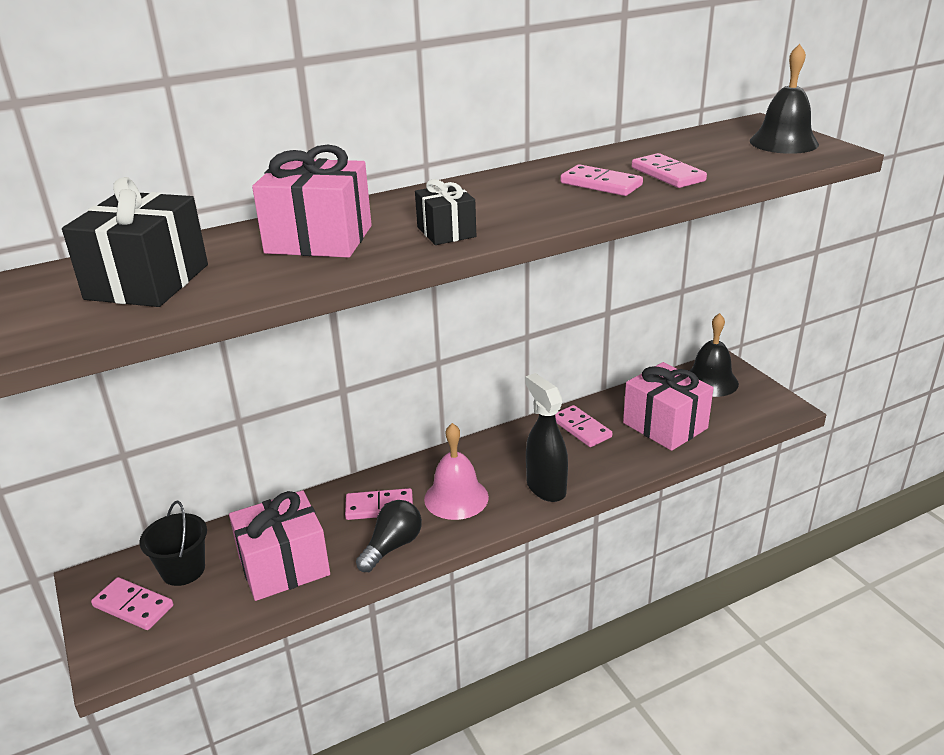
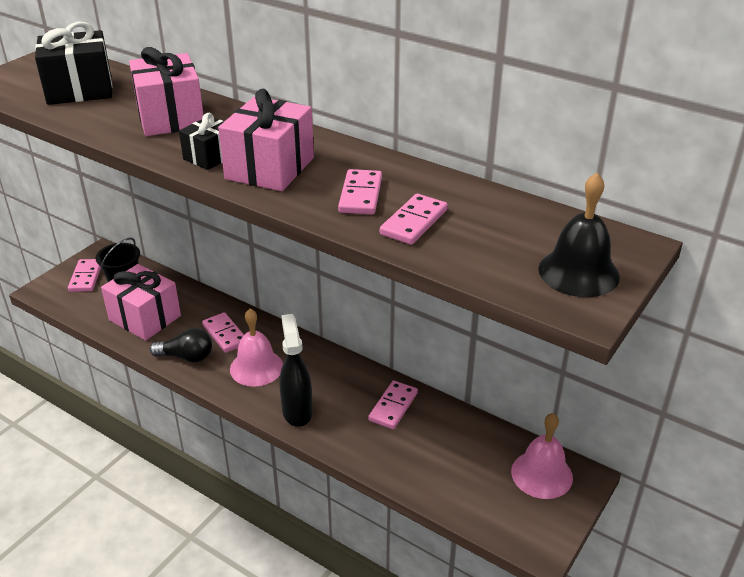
camera: 60 degrees right, 5 degrees up
(545, 487) = (297, 411): black spray bottle -> black spray bottle turned 45 degrees counterclockwise
(665, 425) = (437, 460): pink gift -> pink gift (270, 168)
(710, 381) = (541, 474): black bell -> pink bell

